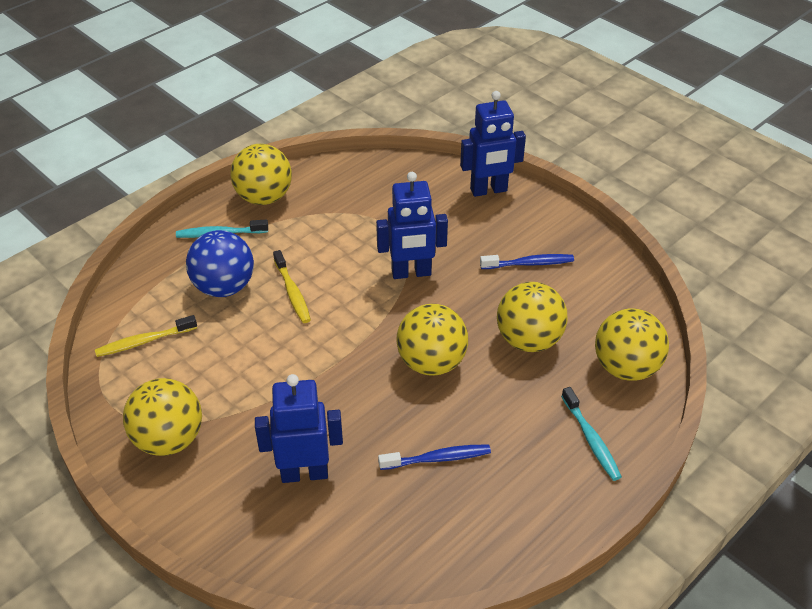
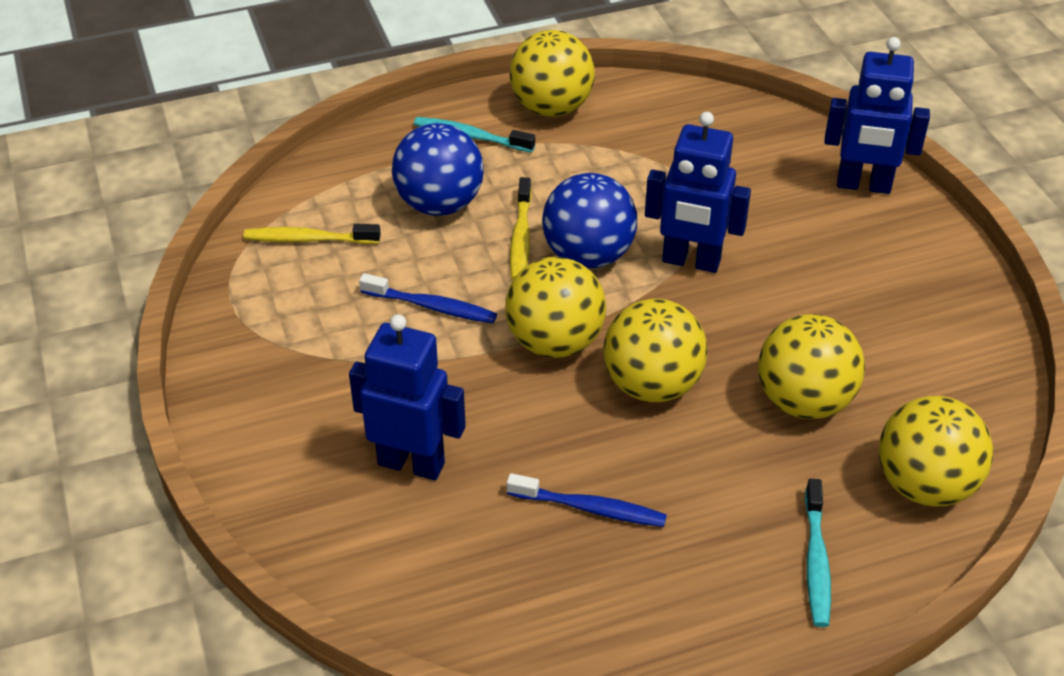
camera: 25 degrees right, 0 degrees up
(169, 439) = (274, 365): yellow ball -> yellow ball (555, 342)
(343, 290) = (588, 255): none -> blue ball
(529, 263) = (865, 300): blue toothbrush -> blue toothbrush (432, 306)

